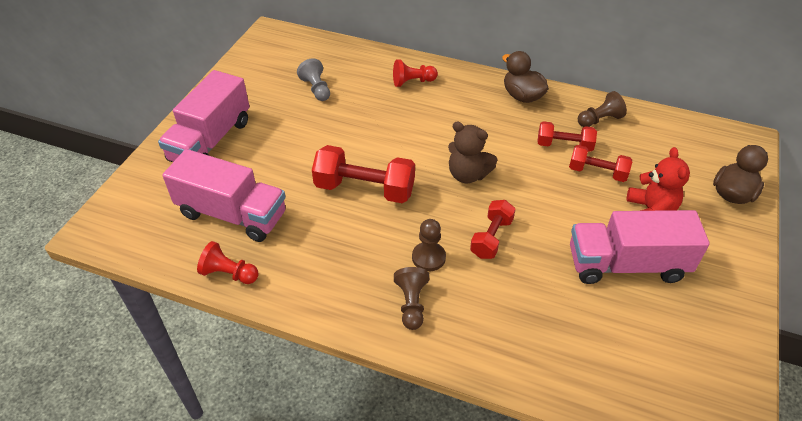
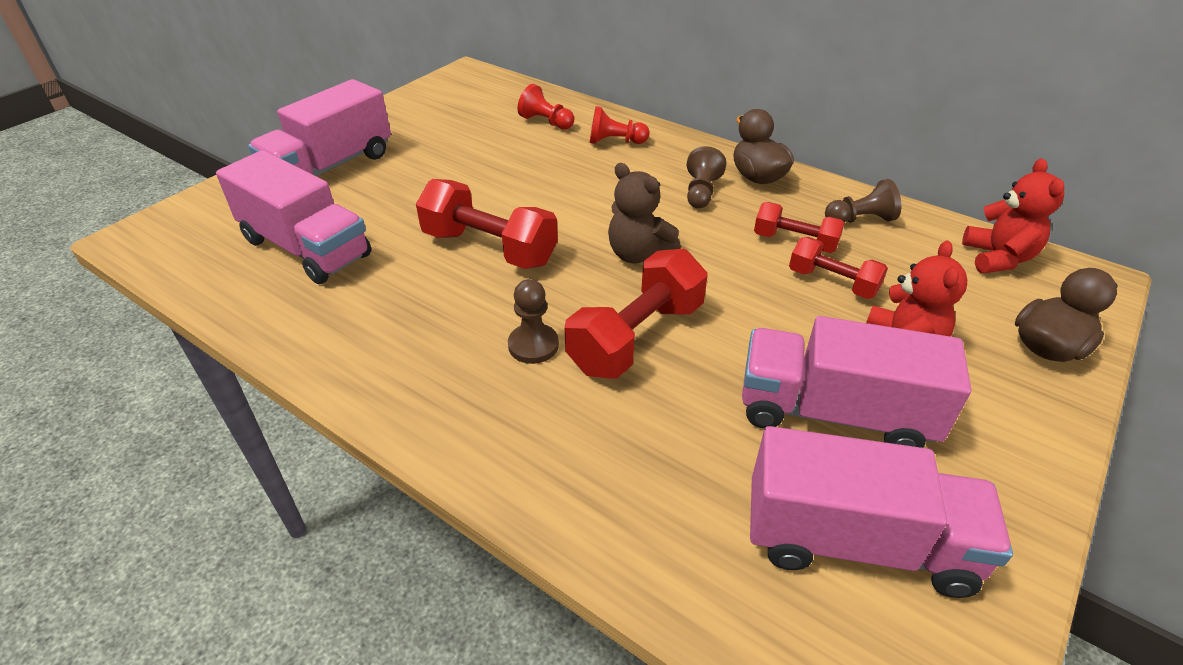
camera: 15 degrees right, 5 degrees down
(229, 274) = (259, 314): red pawn -> red pawn (546, 122)
(316, 89) = (489, 133): grey pawn -> none
(411, 304) = (478, 401): brown pawn -> brown pawn (701, 192)
(491, 238) = (636, 337): red dumbbell -> red dumbbell, size x1.64
(663, 341) = (857, 542): none -> pink truck
(690, 134) = (997, 258): none -> red teddy bear

